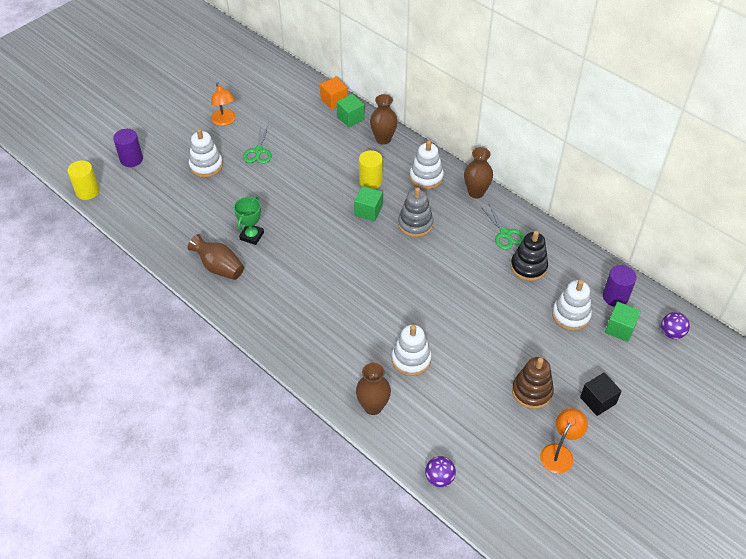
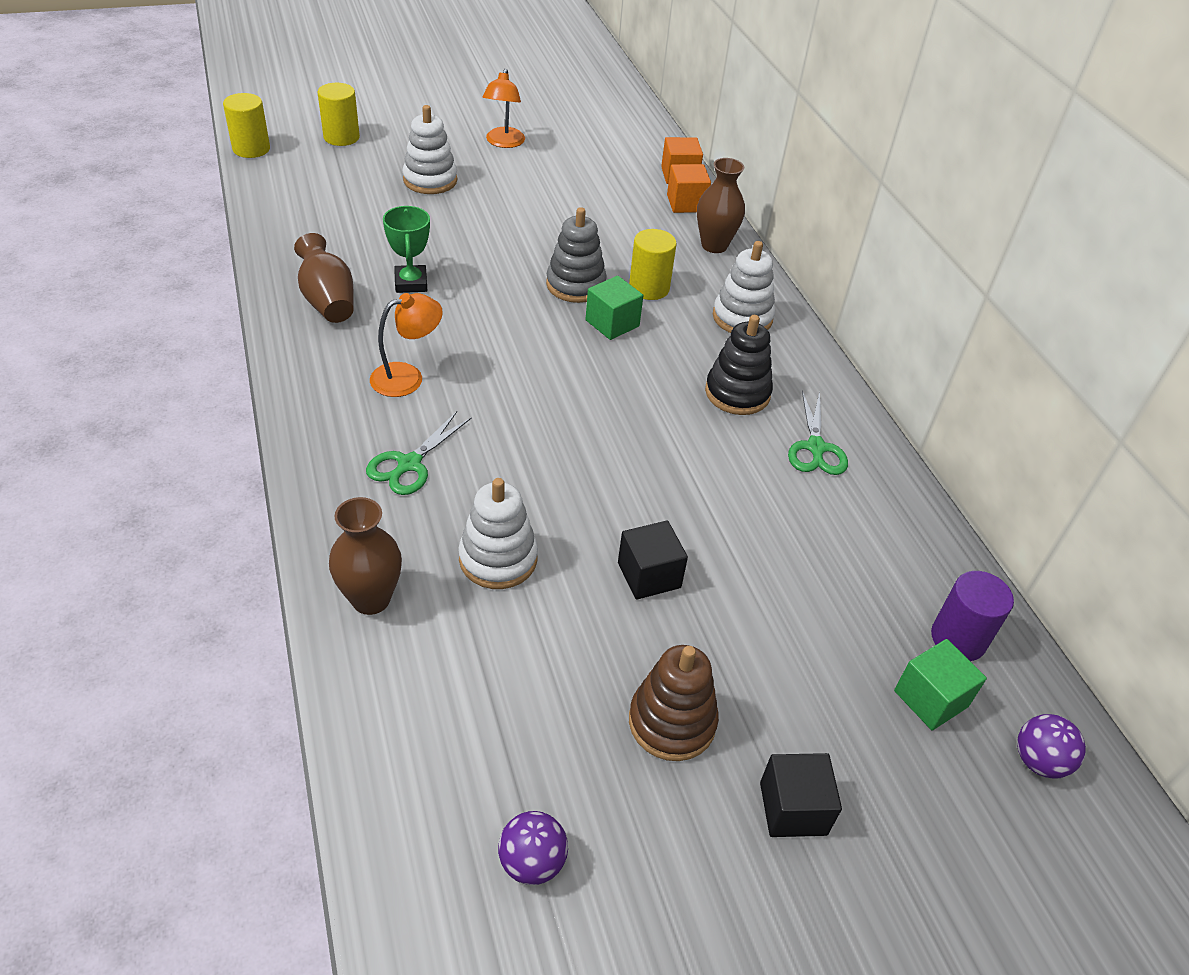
camera: 25 degrees right, 5 degrees down
(131, 159) = (341, 137): purple cylinder -> yellow cylinder
(252, 236) = (411, 283): green trophy -> green trophy turned 60 degrees counterclockwise
(258, 151) = (517, 191): green scissors -> green scissors (409, 464)
(350, 118) = (686, 203): green cube -> orange cube
(415, 224) = (672, 370): grey stacking toy -> grey stacking toy (575, 285)
(439, 478) = (376, 782): purple ball -> purple ball (532, 862)
(476, 192) = (810, 370): brown vase -> none
(478, 333) = (649, 575): none -> black cube
(528, 267) = (821, 514): black stacking toy -> black stacking toy (737, 393)
(559, 452) = (641, 866): orange lamp -> orange lamp (407, 377)
(571, 315) = (846, 628): white stacking toy -> none

